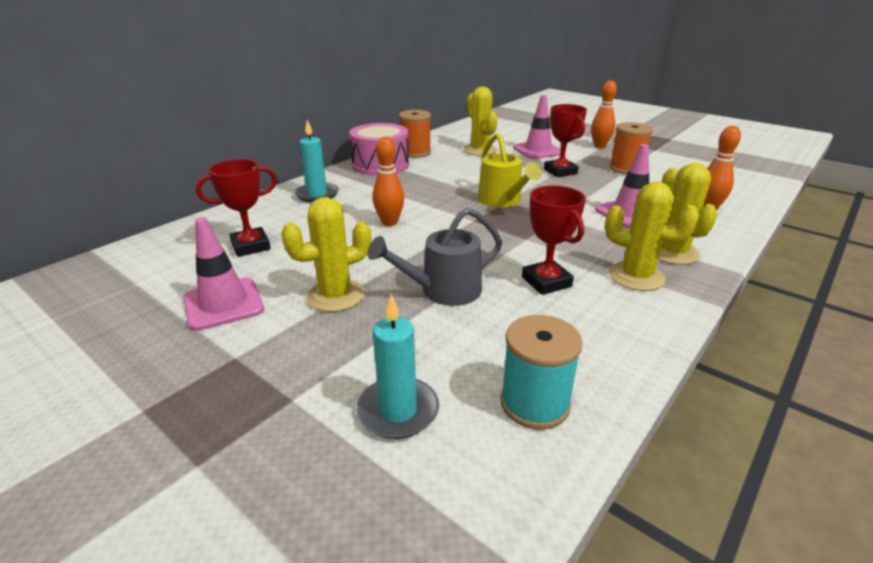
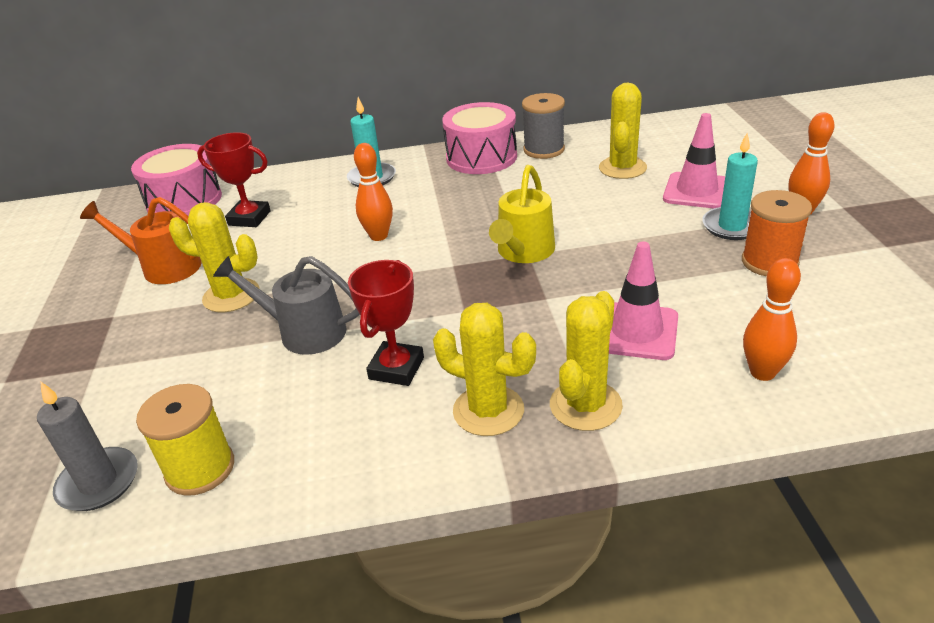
camera: 45 degrees right, 5 degrees up
(151, 256) = (184, 201): none -> pink drum
(223, 304) = (164, 267): pink traffic cone -> orange watering can
(398, 411) = (125, 415): turquoise candle -> turquoise candle (732, 226)
(415, 152) = (544, 150): orange spool -> grey spool
(471, 466) = (98, 482): none -> grey candle
(534, 403) = (200, 469): turquoise spool -> yellow spool
(560, 171) = (665, 235): red trophy -> none
(636, 277) = (488, 410): yellow cactus -> yellow cactus turned 45 degrees counterclockwise

